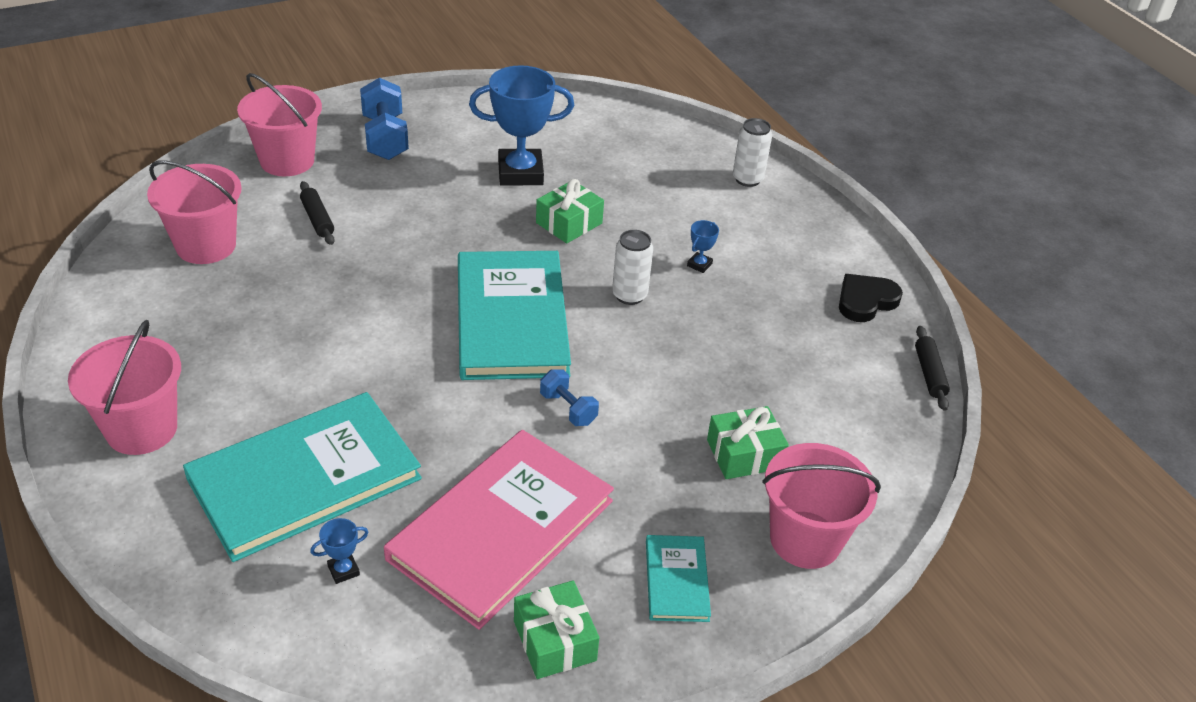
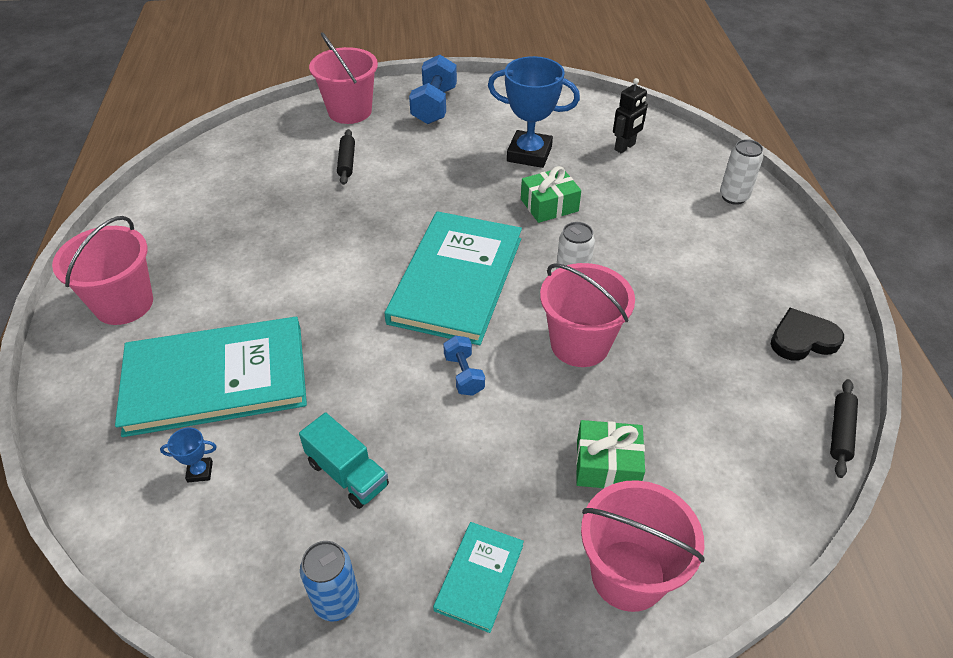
camera: 25 degrees right, 5 degrees up
(206, 246) = (253, 167): pink bucket -> pink bucket (580, 344)
(501, 529) = (347, 474): pink book -> turquoise truck
(554, 641) = (336, 601): green gift -> blue can
(617, 148) = (625, 147): none -> black robot
(699, 265) = (650, 267): blue trophy -> none

